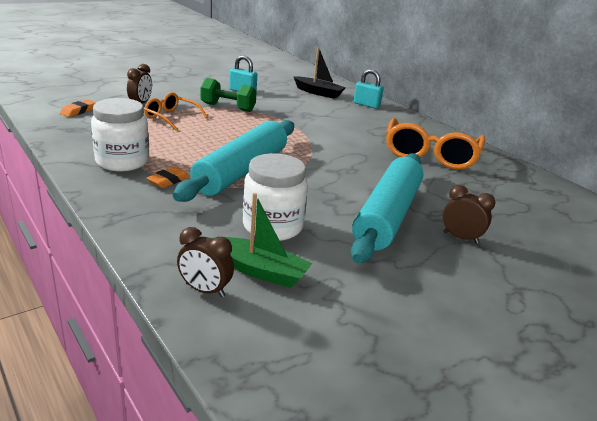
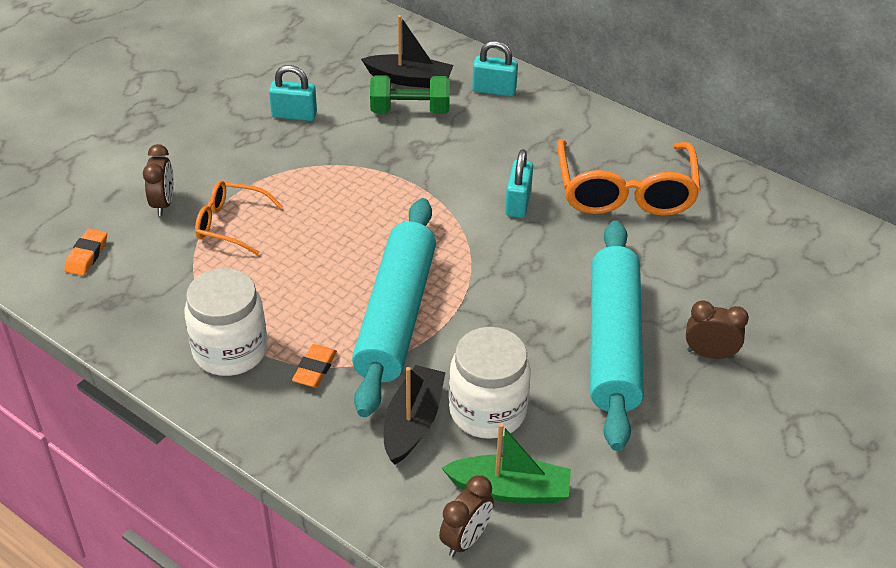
camera: 15 degrees left, 15 degrees up
(205, 290) = (466, 539): brown clock -> brown clock turned 60 degrees counterclockwise
(214, 219) = (413, 422): none -> black boat
(228, 107) = (297, 169): green dumbbell -> green dumbbell (410, 110)
(355, 145) = (518, 203): none -> turquoise padlock

